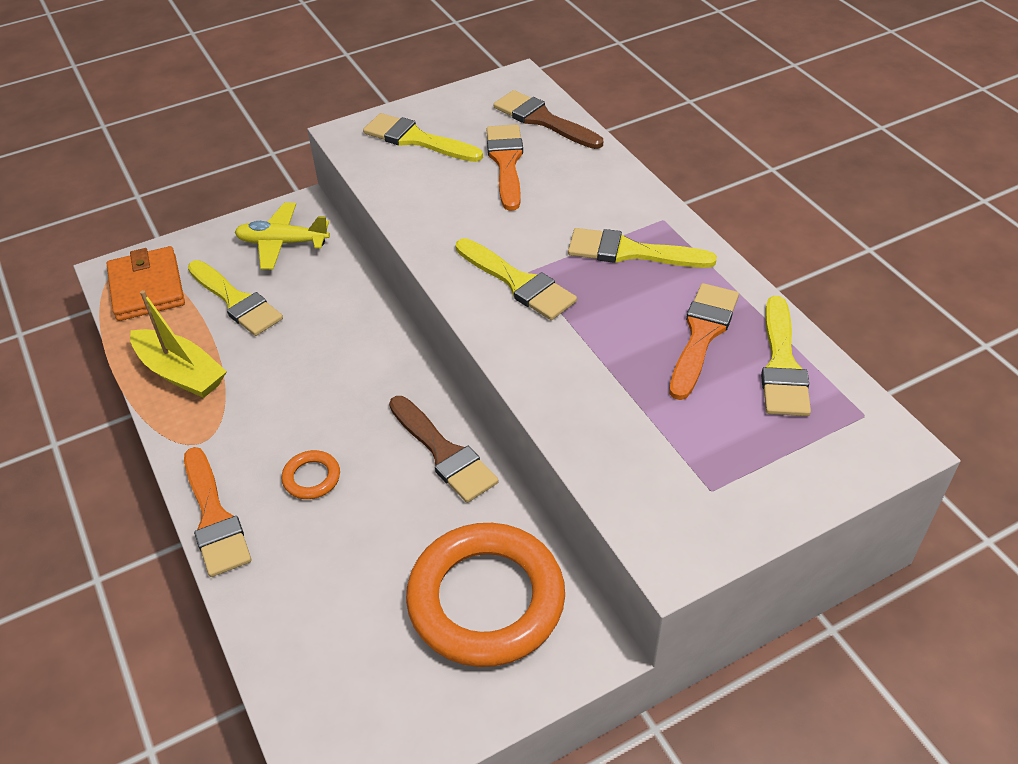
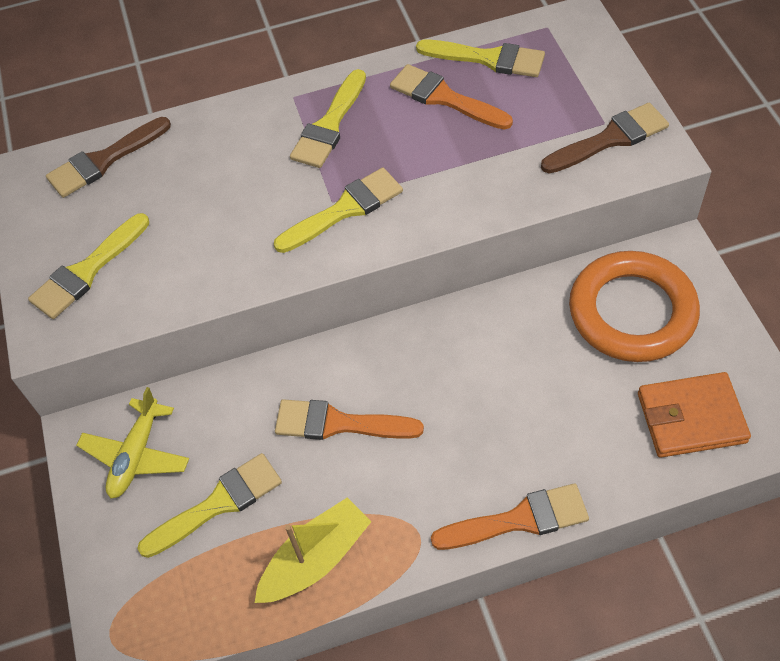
camera: 75 degrees left, 10 degrees up
(147, 288) = (161, 605): orange wallet -> orange wallet (691, 418)
(311, 478) = (485, 434): orange ring -> none
(444, 453) = (476, 326): brown brush -> brown brush (610, 139)
(506, 162) = (161, 198): orange brush -> orange brush (338, 423)

